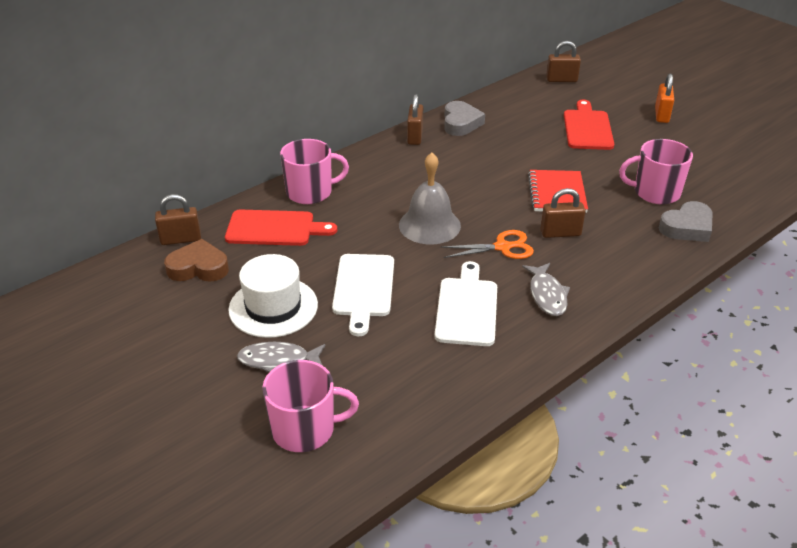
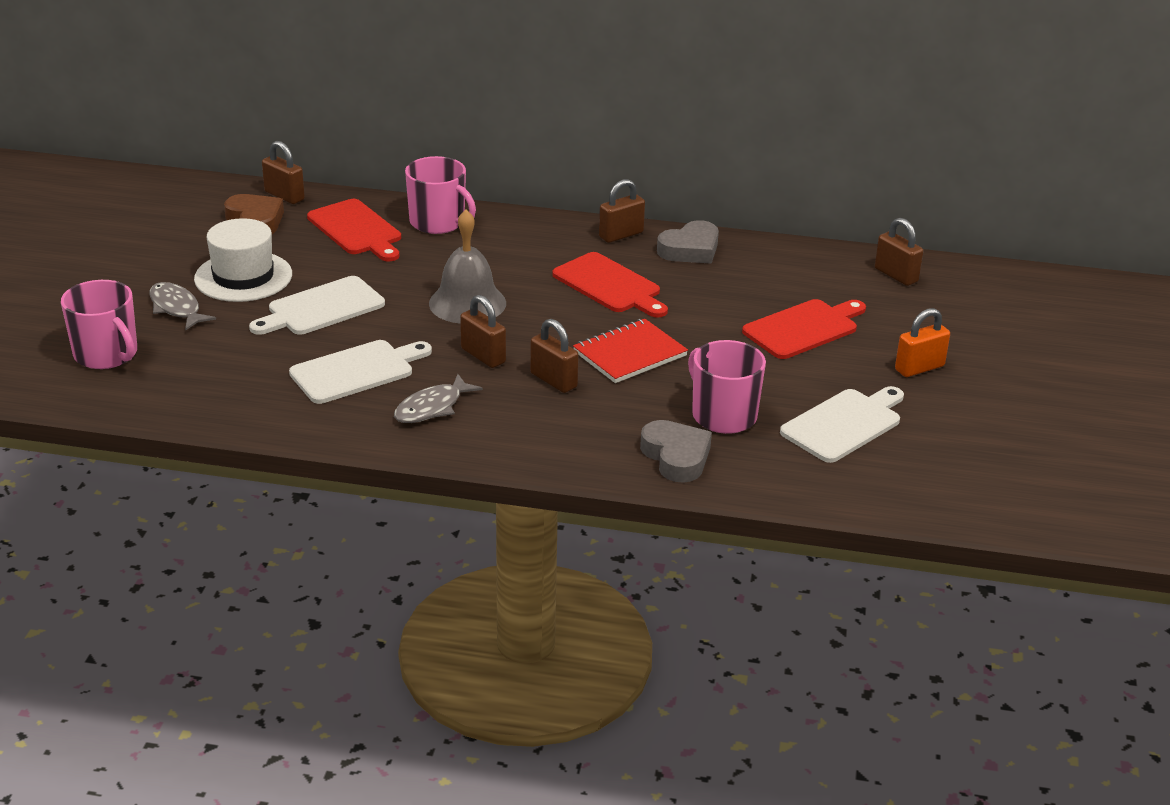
camera: 50 degrees right, 5 degrees down
(470, 166) = (609, 285): none -> red cutting board
(503, 247) = (483, 356): orange scissors -> brown padlock
(687, 227) = (676, 457): grey heart -> grey heart turned 135 degrees counterclockwise
(698, 160) = (844, 424): none -> white cutting board

